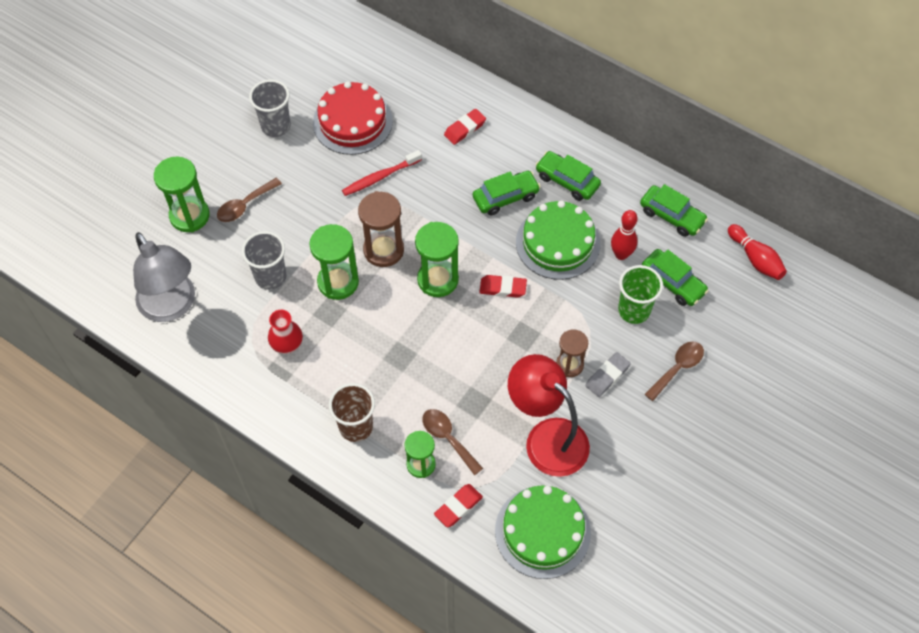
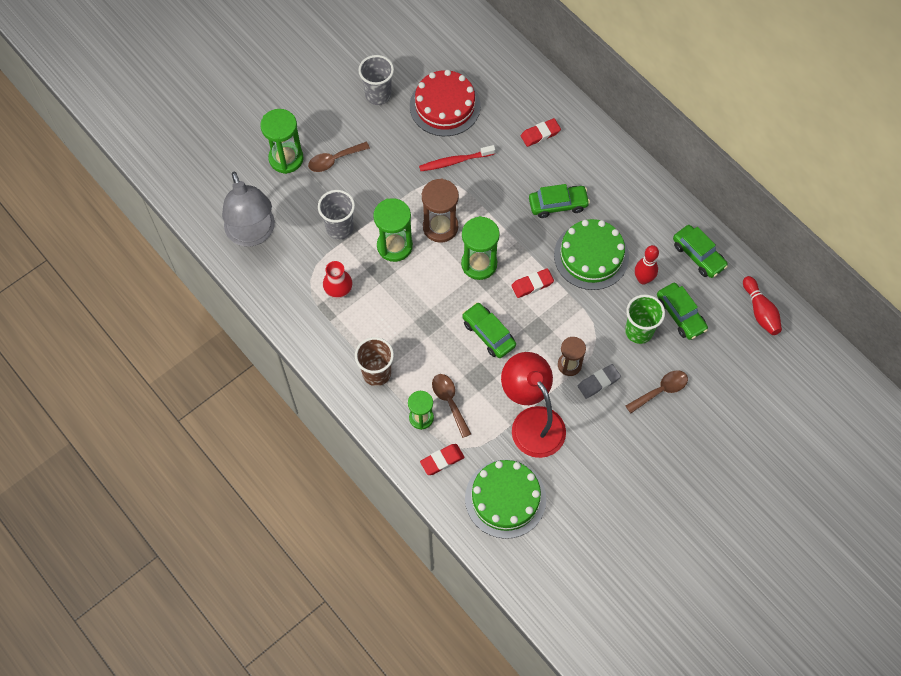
camera: 15 degrees right, 5 degrees up
(503, 288) = (532, 284): red eraser -> red eraser turned 45 degrees counterclockwise
(567, 181) = (616, 202): green car -> green car (488, 334)

